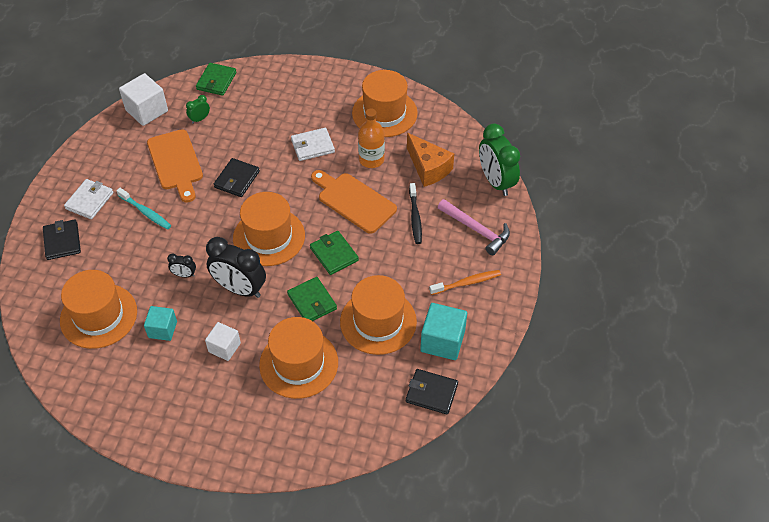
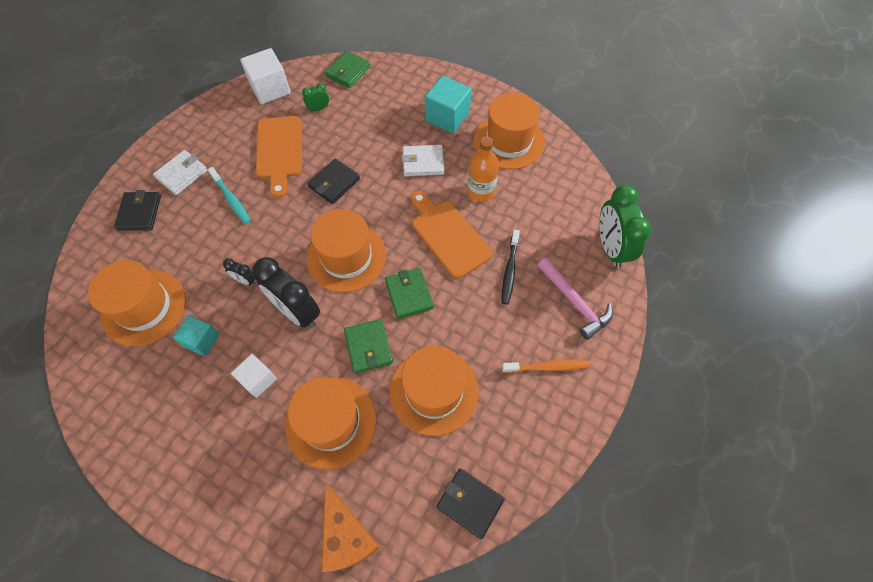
camera: 15 degrees right, 10 degrees up
(428, 168) = (539, 215): orange cheese -> orange cheese (347, 536)
(442, 341) = (500, 436): turquoise cube -> turquoise cube (447, 117)

